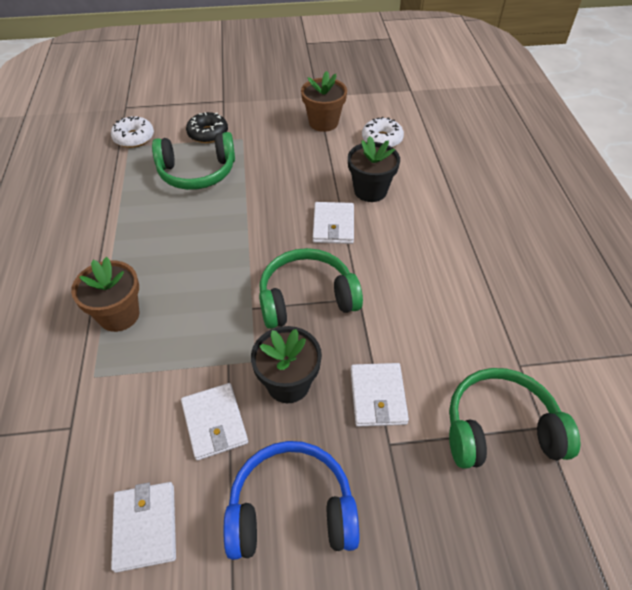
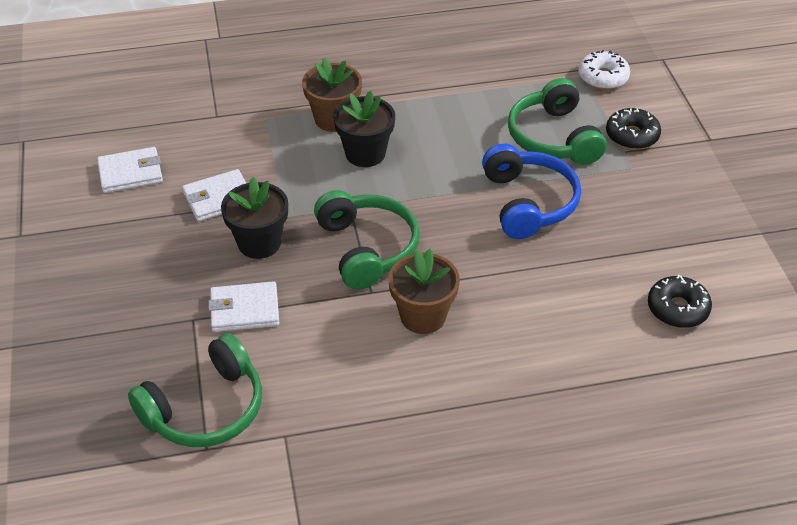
camera: 85 degrees right, 5 degrees down
(291, 509) = (136, 255): blue headphones -> blue headphones (528, 202)
(323, 122) = (696, 243): brown flower pot -> brown flower pot (423, 316)
(333, 225) = (485, 264): white wallet -> none
(370, 191) = (558, 298): black flower pot -> black flower pot (365, 153)
(382, 139) = (677, 309): white donut -> black donut
(500, 428) = (205, 409): green headphones -> green headphones turned 60 degrees clockwise

